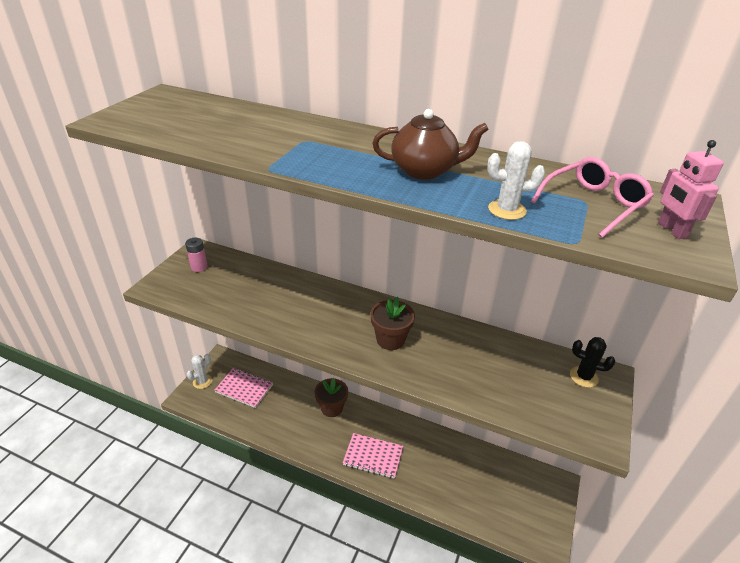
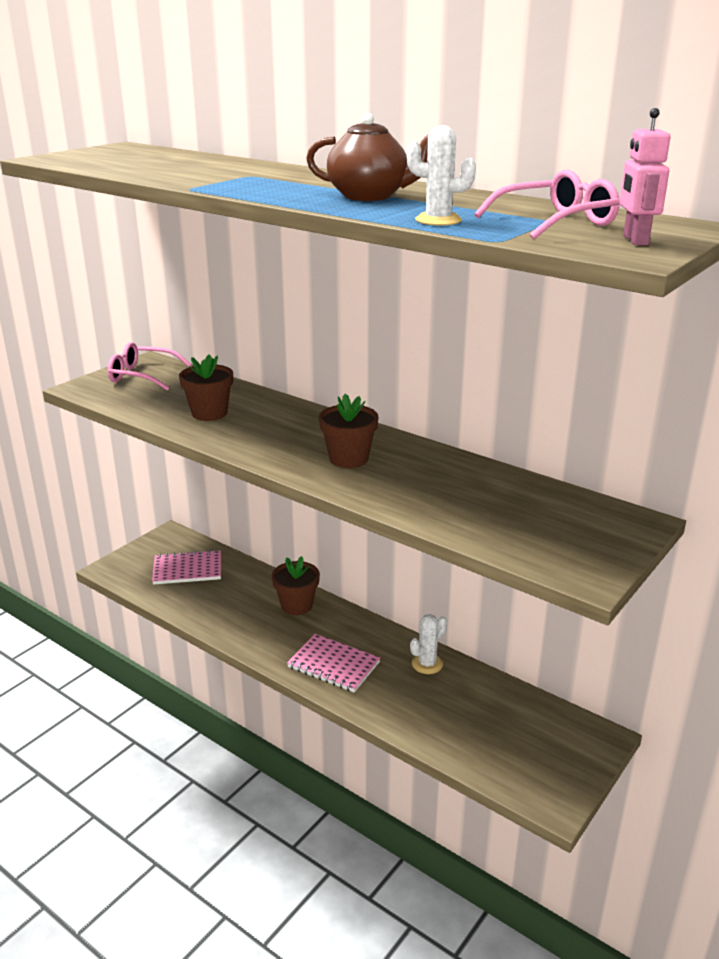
camera: 15 degrees right, 10 degrees down
(199, 267) = (142, 376): pink battery -> pink glasses
(202, 381) = (136, 555): white cactus -> white cactus (427, 664)
(244, 388) = (187, 569): pink notebook -> pink notebook turned 45 degrees counterclockwise
(268, 303) = (209, 413): none -> brown flower pot
(583, 377) = (601, 519): black cactus -> none

